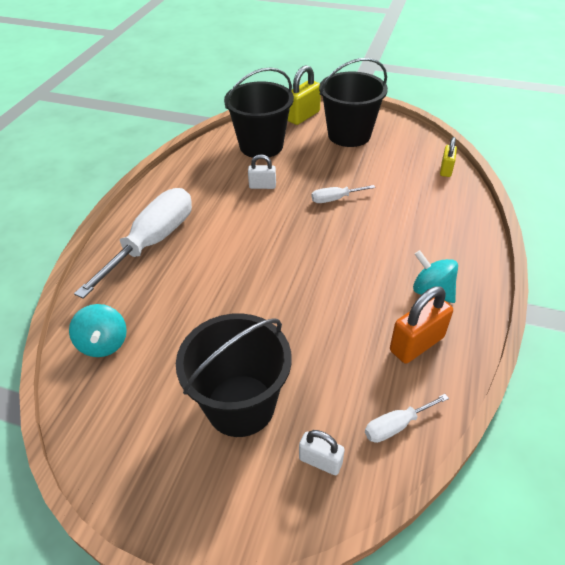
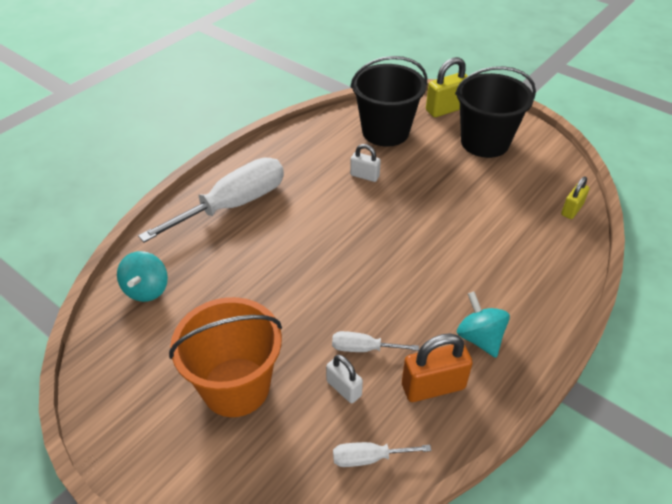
camera: 20 degrees right, 0 degrees up
(240, 405) = (236, 386): black bucket -> orange bucket
(320, 461) = (281, 464): white padlock -> white padlock (344, 388)
(335, 199) = (431, 210): white screwdriver -> white screwdriver (363, 348)

